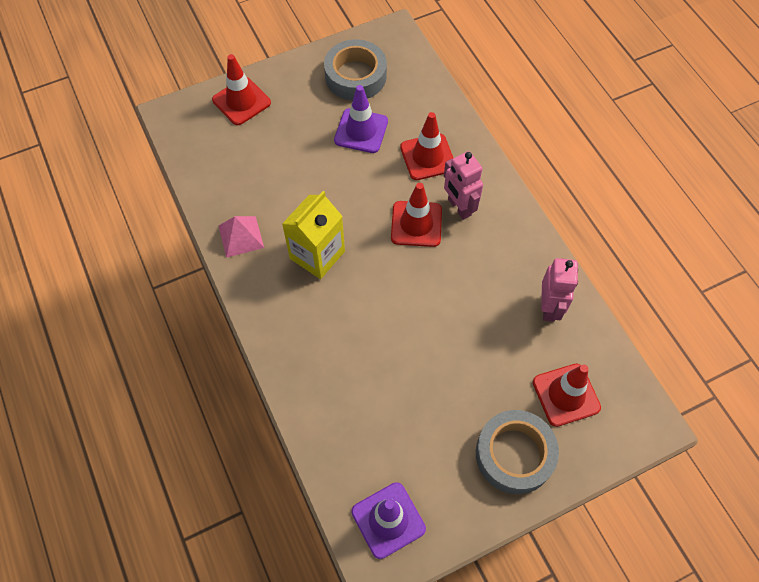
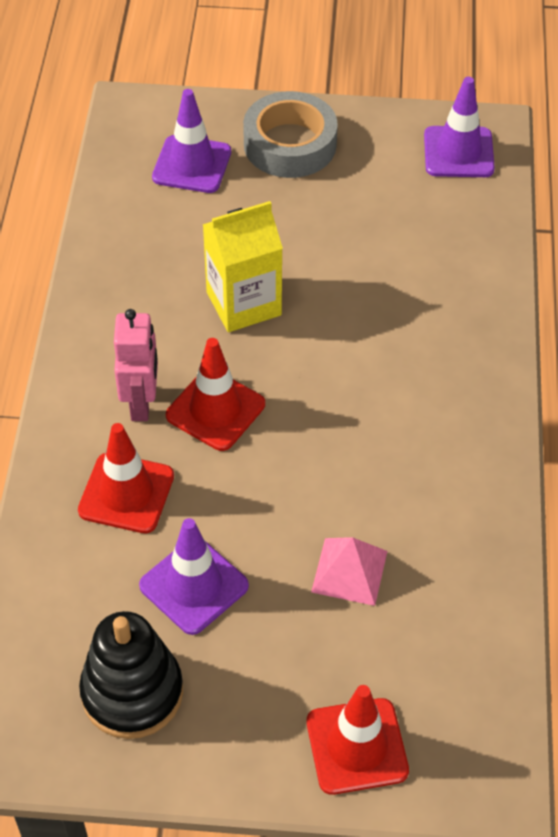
camera: 150 degrees left, 10 degrees down
(241, 236) = (472, 511): pink pyramid -> pink pyramid (349, 571)
(317, 255) = (377, 435): yellow carton -> yellow carton (243, 303)
(355, 76) = (132, 692): grey tape -> black stacking toy
(549, 307) = (133, 244): pink robot -> none
(566, 395) = (192, 164): red traffic cone -> purple traffic cone

